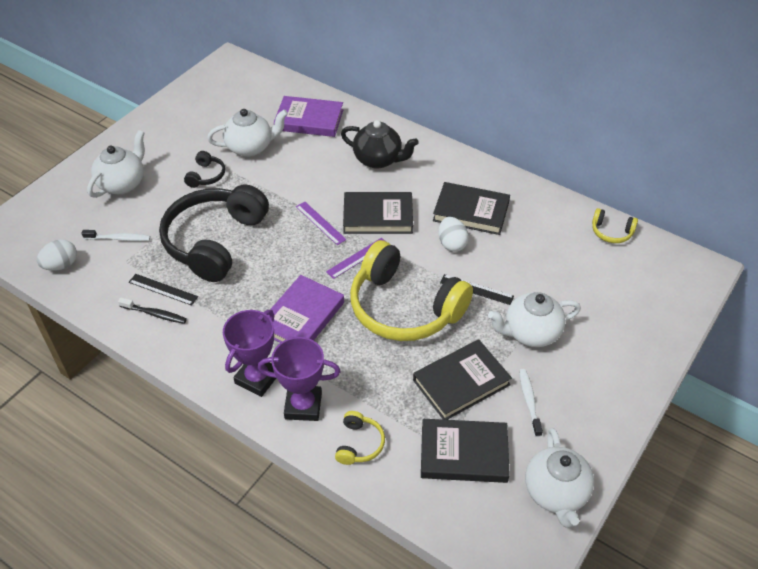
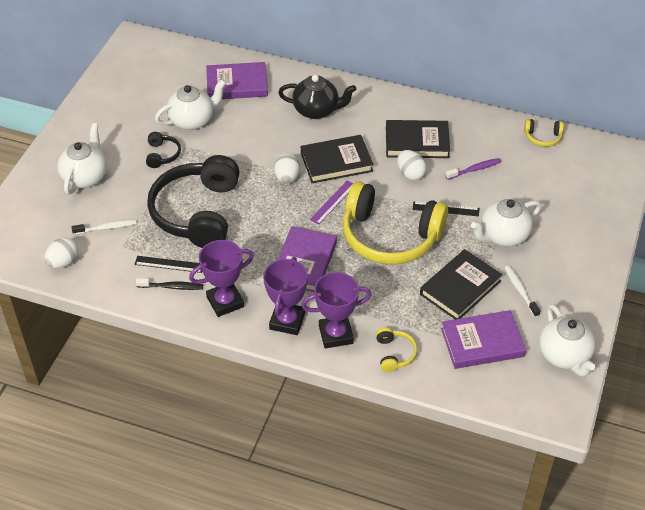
camera: 15 degrees left, 0 degrees up
(202, 342) = (225, 302): none -> purple trophy
(320, 223) = (287, 178): purple ruler -> white egg
(464, 453) = (482, 342): black book -> purple book
(523, 252) = (474, 169): none -> purple toothbrush

